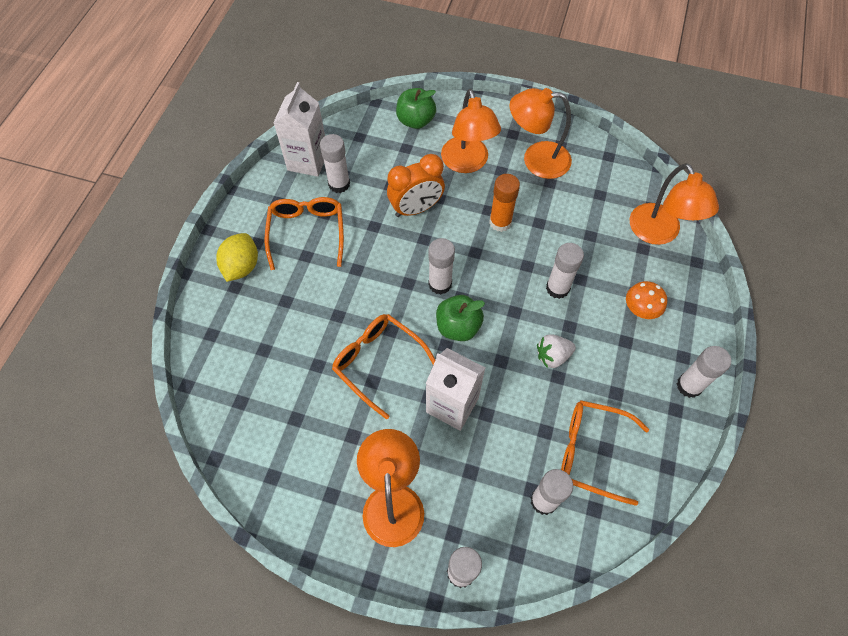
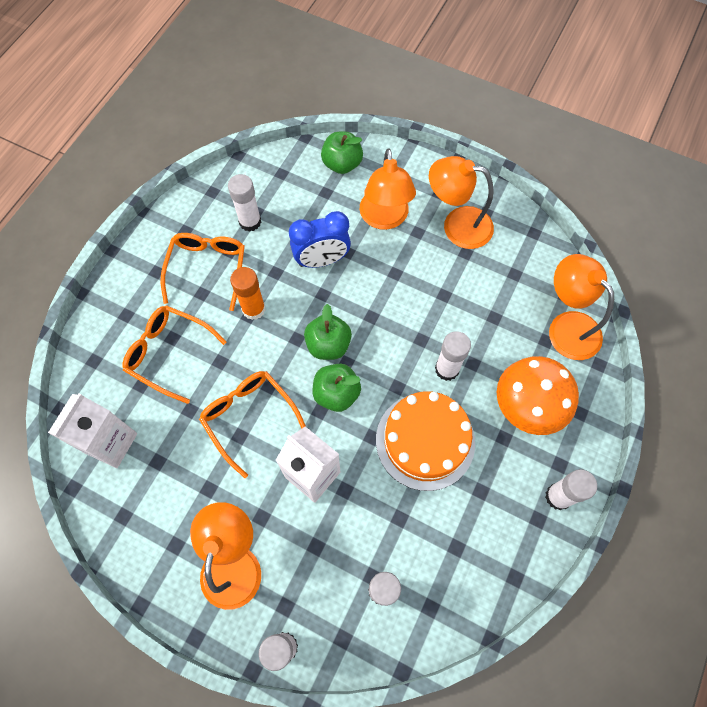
camera: 10 degrees right, 5 degrees up
(242, 266) = (136, 295): yellow lemon -> none
(308, 161) = (224, 192): white carton -> white carton (111, 443)
(416, 208) = (322, 260): orange clock -> blue clock
(440, 284) = (328, 345): white glue stick -> green apple
(500, 222) = (404, 288): orange glue stick -> orange glue stick (253, 309)
(552, 356) = (425, 441): white strawberry -> orange cake
(592, 452) = (441, 549): orange glasses -> orange glasses (169, 353)
(640, 309) = (527, 406): orange mushroom -> orange mushroom, size x1.86
(659, 233) = (566, 326): orange lamp -> orange lamp turned 150 degrees clockwise

